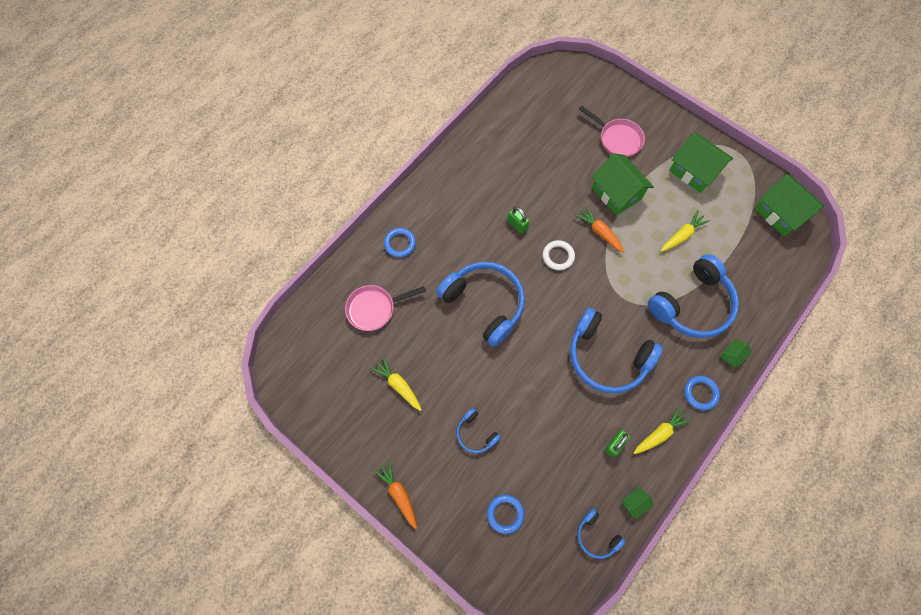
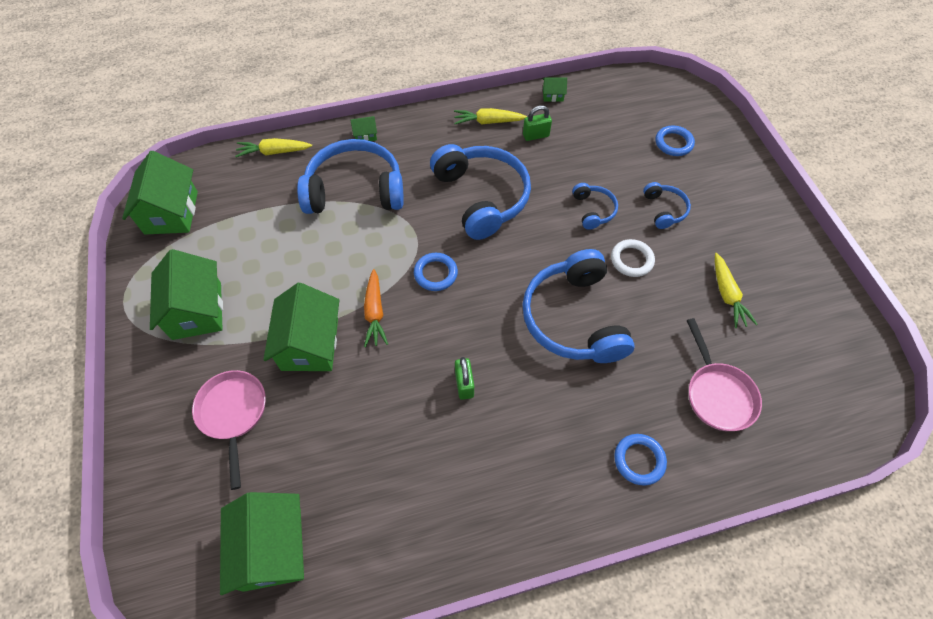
camera: 145 degrees left, 10 degrees down
(374, 308) = (717, 394): pink pan -> pink pan turned 60 degrees clockwise
(398, 494) = (772, 206): orange carrot -> none
(542, 104) = (272, 548): none -> green house
(558, 256) = (447, 316): white ring -> white ring (631, 260)
(596, 535) = (602, 94): blue headphones -> blue headphones (593, 210)
(682, 235) = (291, 253): yellow carrot -> yellow carrot (274, 152)
(700, 393) = (424, 127): blue ring -> blue ring (435, 274)

